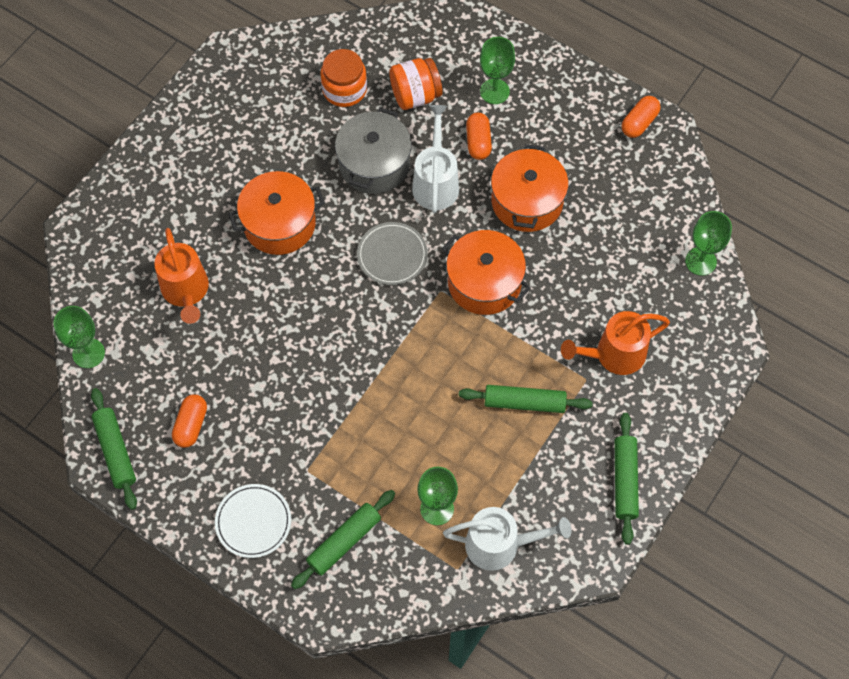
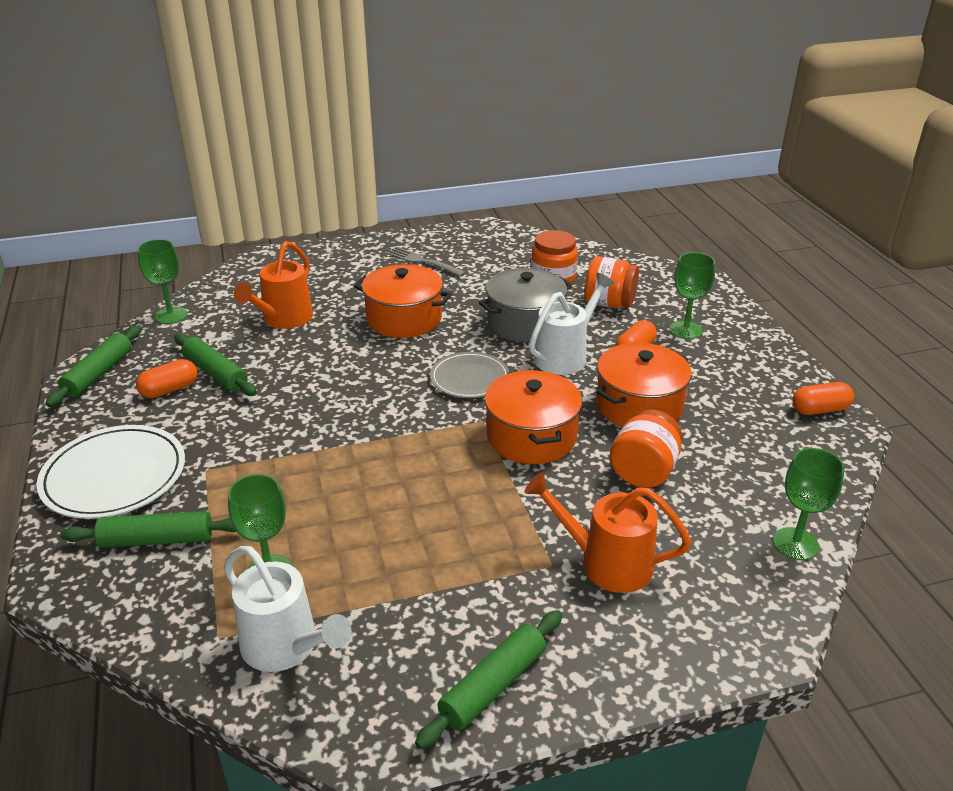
camera: 40 degrees right, 30 degrees down
(220, 140) = (423, 262): none -> grey fork
(253, 522) = (114, 476): white plate -> white plate, size x1.54
(524, 402) = (462, 544): green rolling pin -> green rolling pin (215, 373)
(577, 263) = (643, 471): none -> orange jar

